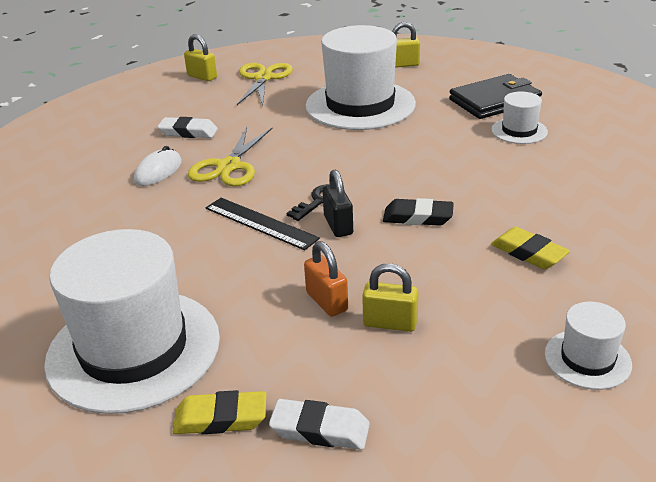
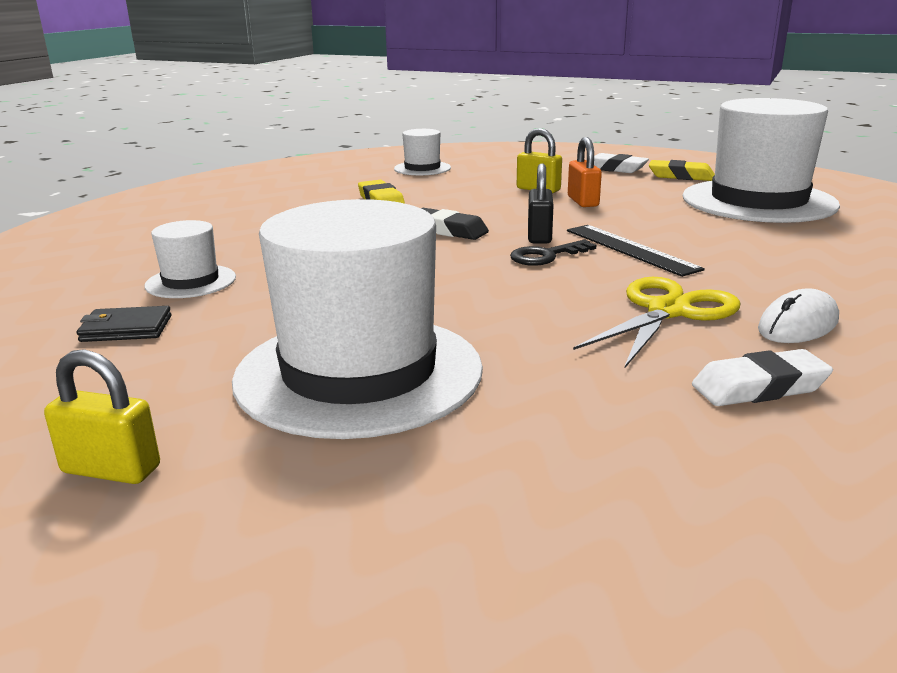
camera: 160 degrees left, 10 degrees down
(188, 132) = (759, 387): white eraser -> white eraser turned 45 degrees counterclockwise
(202, 77) = (761, 606): yellow padlock -> none
(263, 78) = (536, 529): yellow scissors -> none
(494, 101) = (126, 329): black wallet -> black wallet, size x0.52

